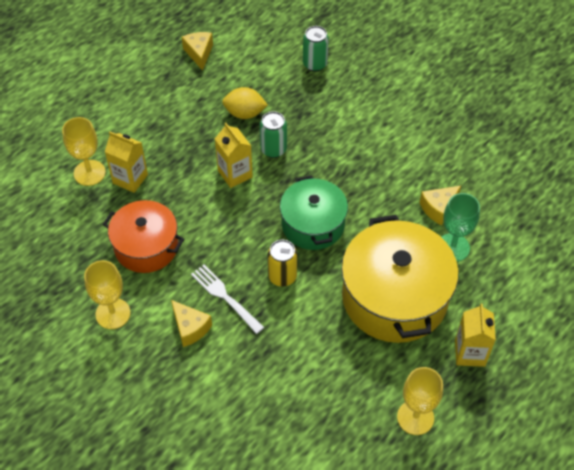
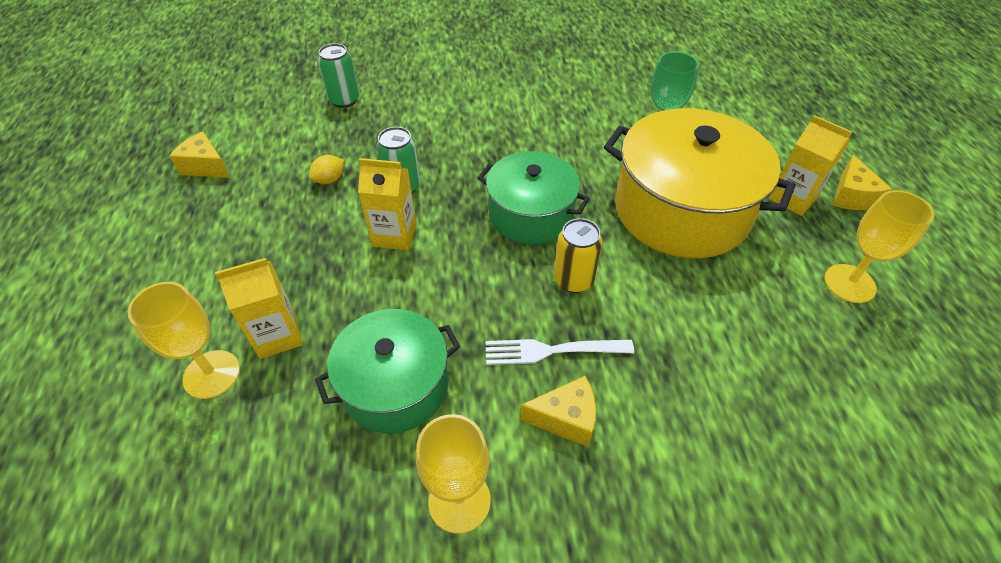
camera: 50 degrees left, 5 degrees down
(146, 246) = (395, 386): orange pot -> green pot
(245, 113) = (329, 180): yellow lemon -> yellow lemon, size x0.64
(438, 208) = (604, 123): yellow cheese -> yellow cheese (851, 196)

